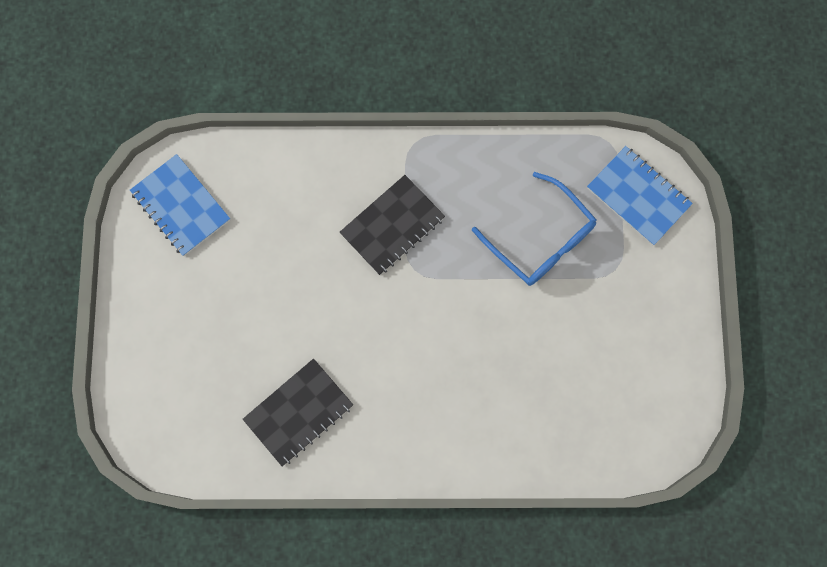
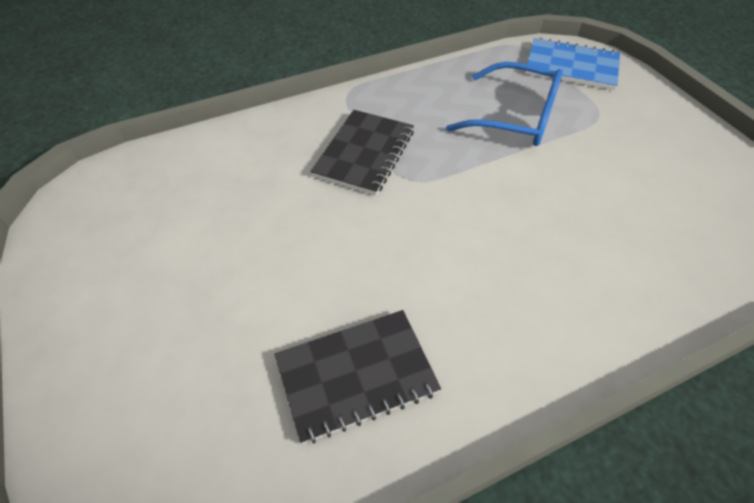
camera: 25 degrees left, 25 degrees down
(181, 206) = (107, 215): blue notebook -> none
(299, 412) = (356, 376): black notebook -> black notebook turned 45 degrees clockwise

